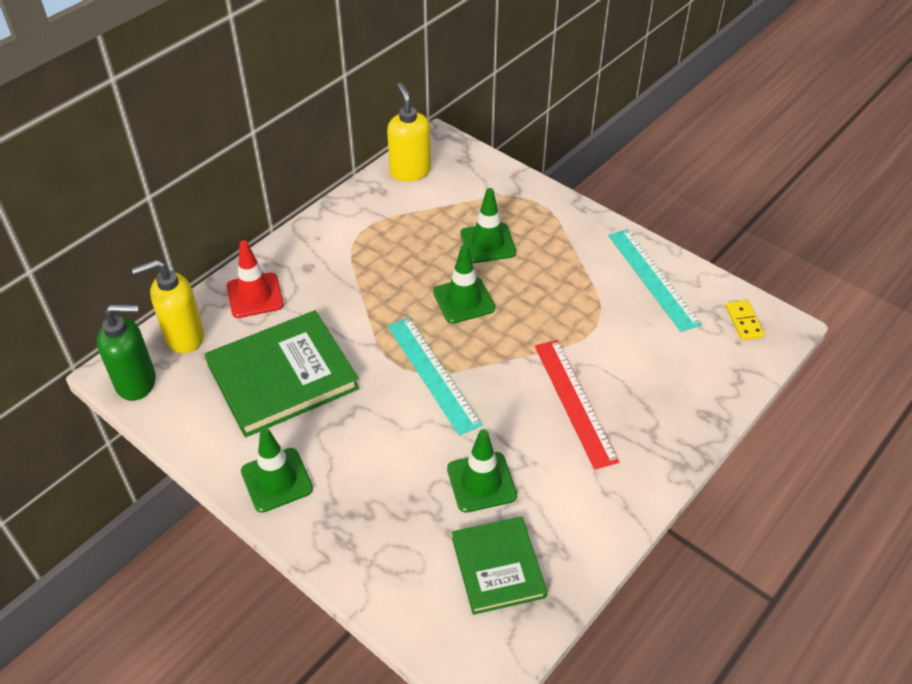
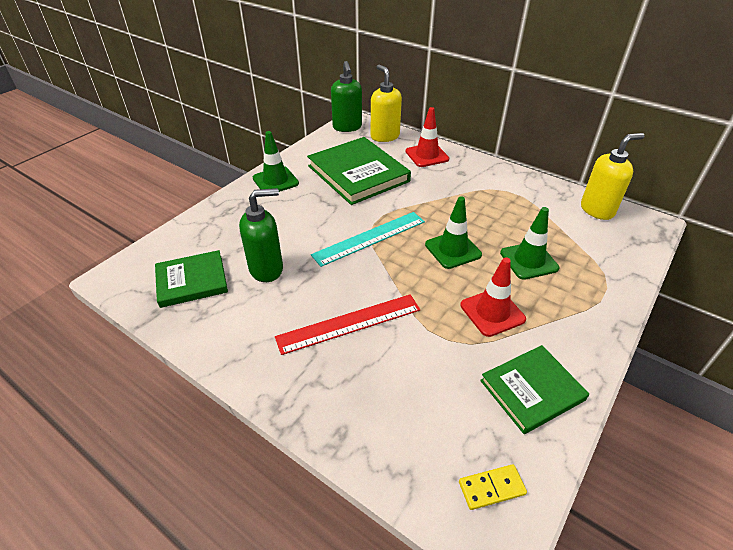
camera: 85 degrees right, 5 degrees down
(481, 482) = (267, 269): green traffic cone -> green soap dispenser
(561, 286) = (492, 312): none -> red traffic cone
(652, 278) = (532, 390): turquoise ruler -> green book

